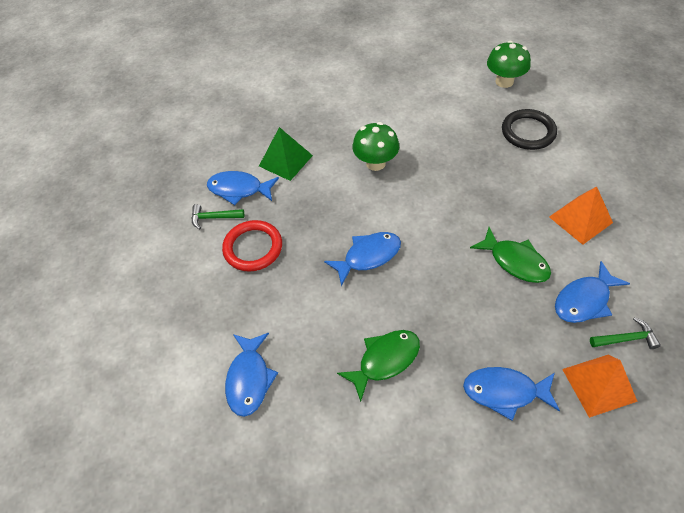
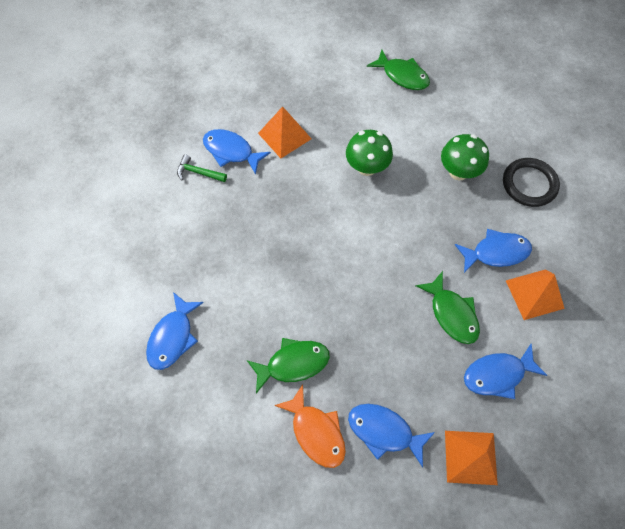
camera: 15 degrees right, 10 degrees up
(253, 248) = (222, 215): red ring -> none
(285, 160) = (284, 135): green pyramid -> orange pyramid
(368, 256) = (320, 260): blue fish -> blue fish (496, 252)
(373, 81) = (402, 76): none -> green fish
(437, 418) = (316, 432): none -> orange fish
(504, 81) = (532, 120): green mushroom -> green mushroom (458, 172)
(626, 339) = (517, 425): green hammer -> none

